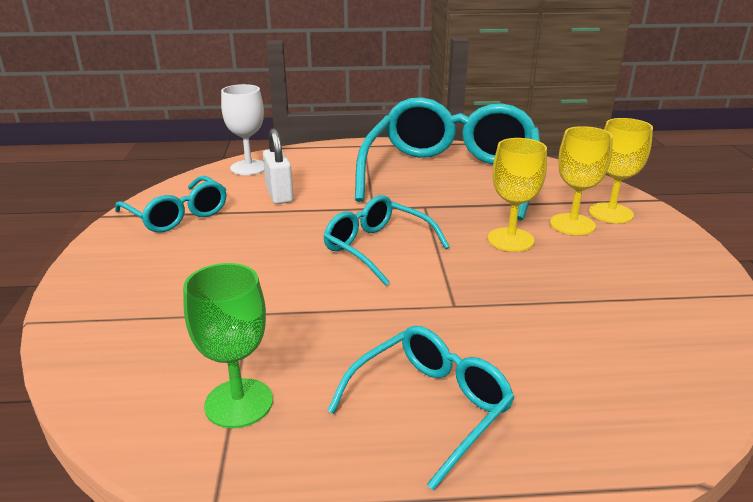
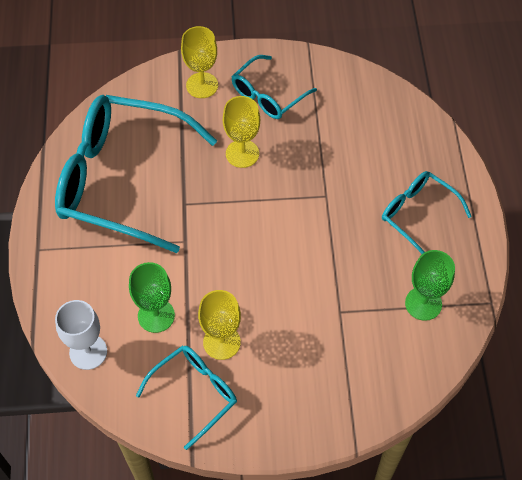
camera: 90 degrees left, 30 degrees up
(279, 195) = (156, 315): white padlock -> green goblet
(377, 248) = (253, 238): turquoise glasses -> turquoise glasses (267, 96)
(572, 224) = (219, 112): yellow goblet -> yellow goblet (221, 342)

